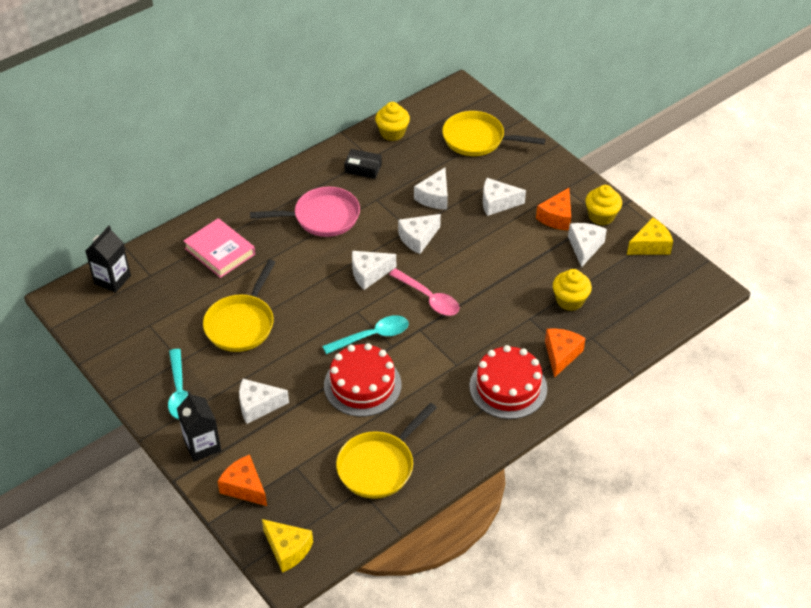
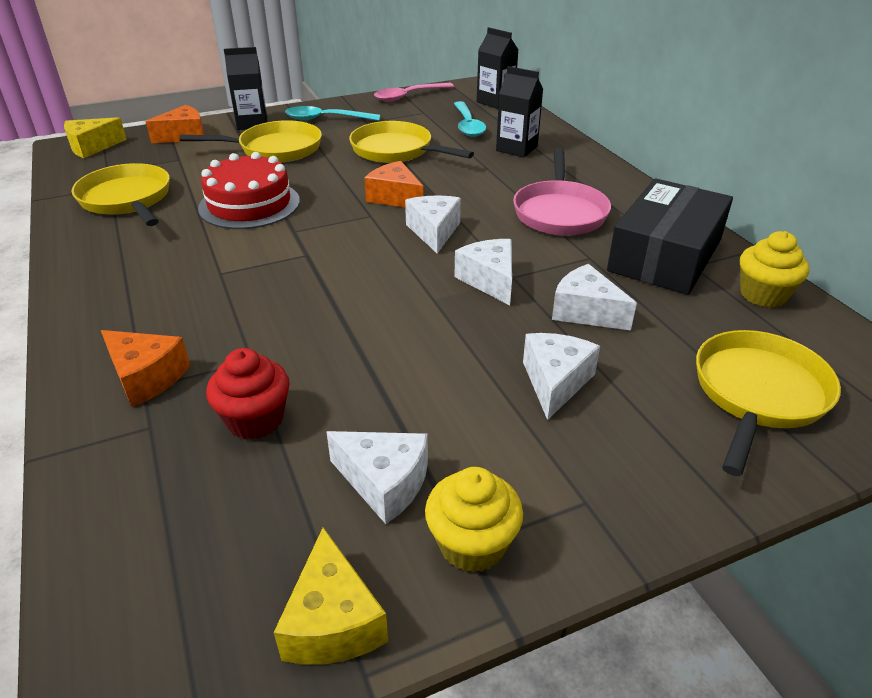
camera: 105 degrees right, 10 degrees down
(220, 251) = (516, 148): pink book -> black carton
(258, 406) = (275, 149): white cheese -> yellow pan
(363, 168) = (665, 255): black box -> black box, size x2.21
(372, 336) = (320, 219): turquoise spoon -> turquoise spoon (467, 125)
(428, 298) = (360, 270): pink spoon -> pink spoon (409, 96)
(508, 387) = (139, 309): red cake -> none
(557, 217) = (491, 460): orange cheese -> orange cheese (395, 197)
(570, 300) = (255, 420): yellow cupcake -> red cupcake

